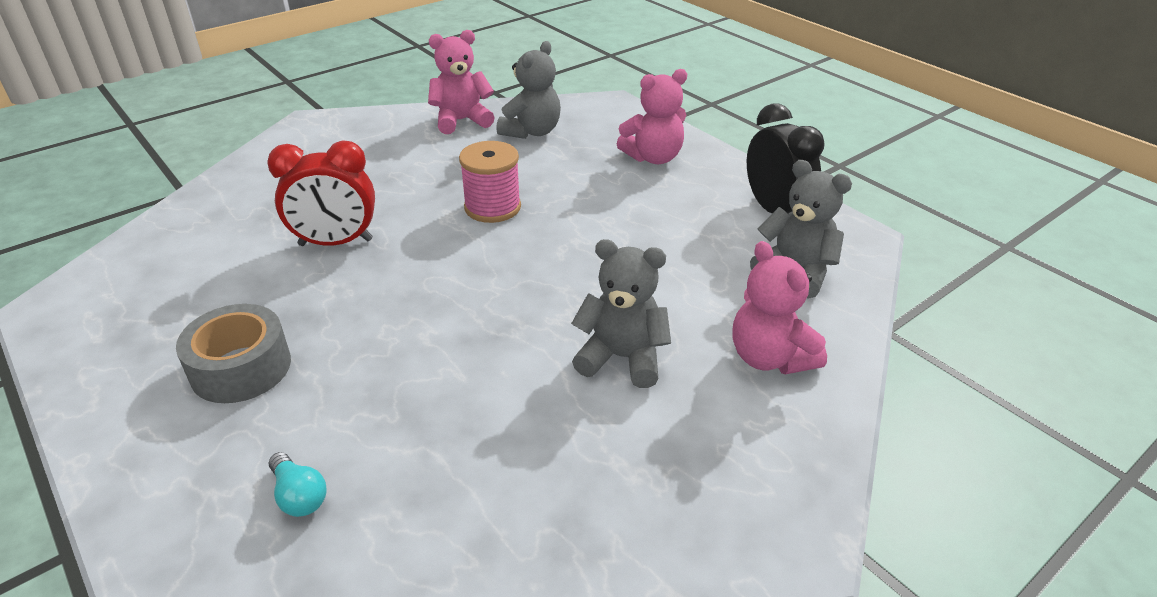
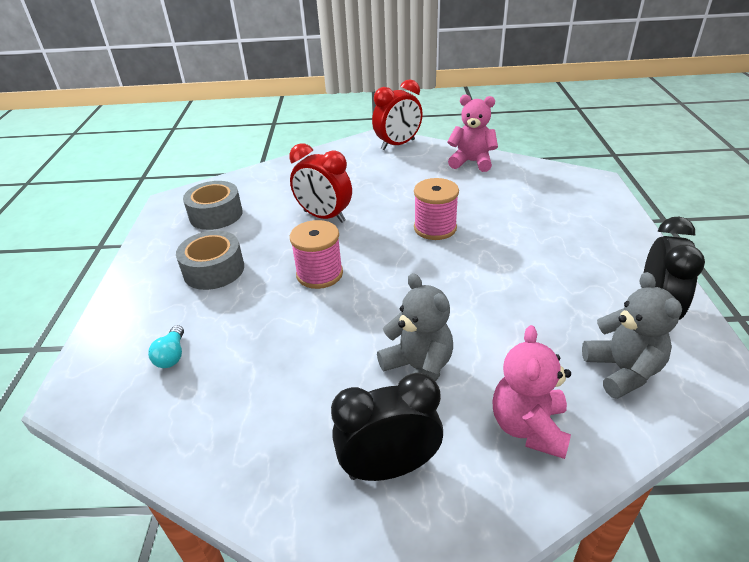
camera: 40 degrees right, 0 degrees up
(158, 297) = (216, 214): none -> grey tape
(345, 125) = (398, 145): none -> red clock
(403, 311) = (319, 274): none -> pink spool
(532, 132) = (513, 184): grey teddy bear -> none
(653, 157) = (589, 232): pink teddy bear -> none
(688, 462) = (389, 468): none -> black clock

